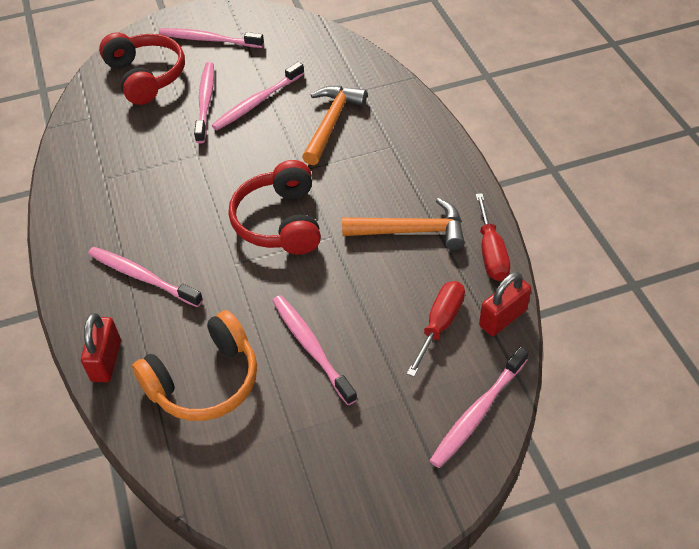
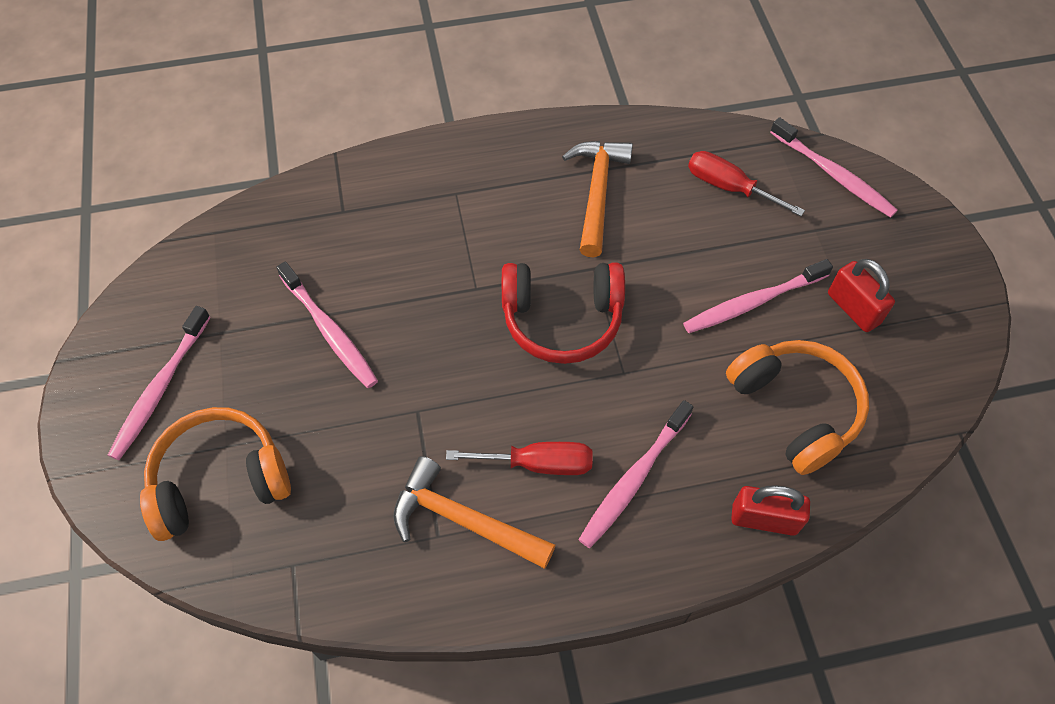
camera: 85 degrees left, 10 degrees up
(146, 76) = (220, 480): red headphones -> orange headphones
(205, 101) = (307, 396): pink toothbrush -> none
(331, 123) = (397, 249): orange hammer -> orange hammer (463, 520)
(491, 253) = (637, 131): red screwdriver -> red screwdriver (538, 464)
(502, 318) = (723, 137): red padlock -> red padlock (853, 308)

